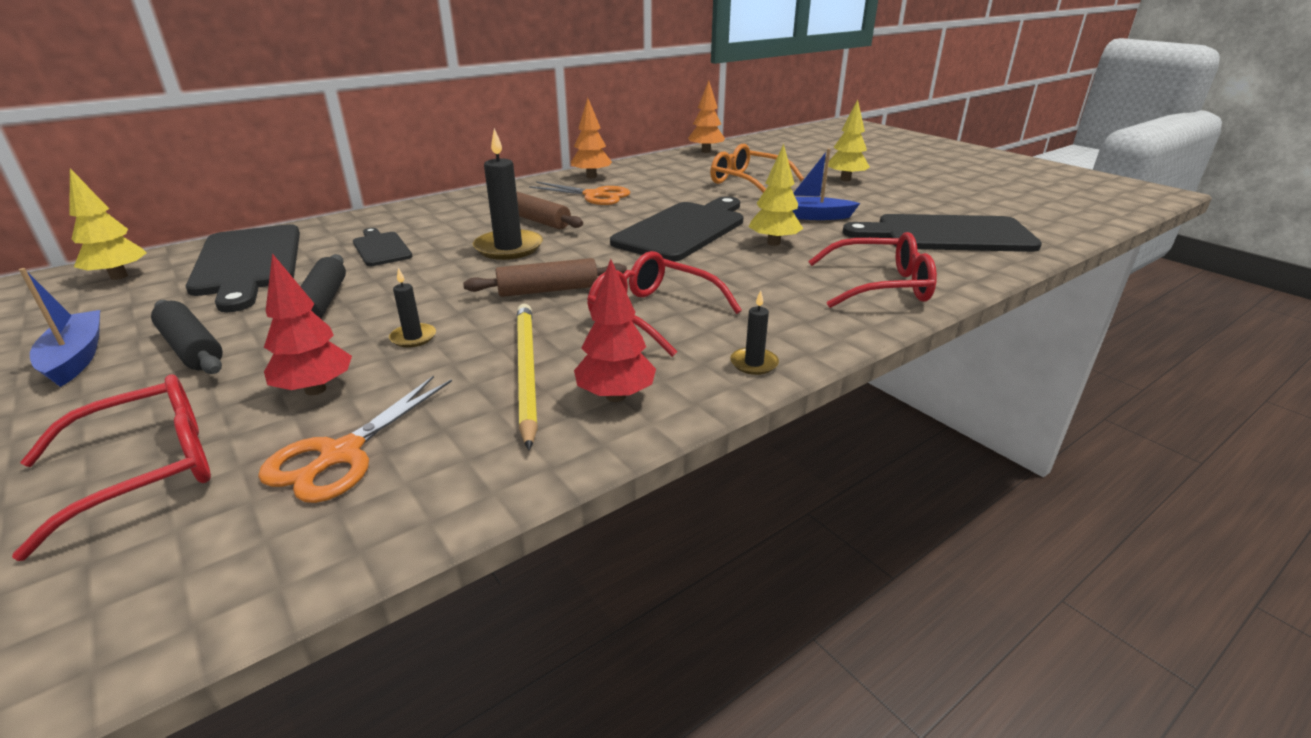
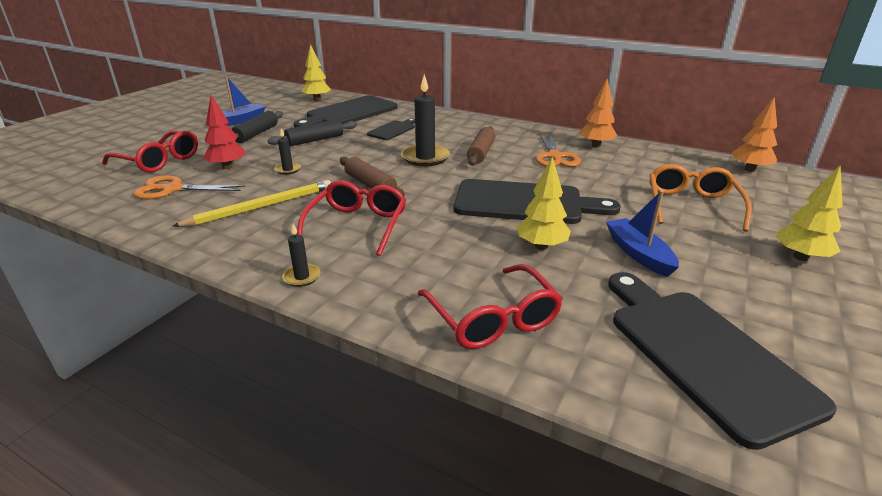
camera: 65 degrees right, 0 degrees up
(615, 396) = (241, 238): red tree -> none

